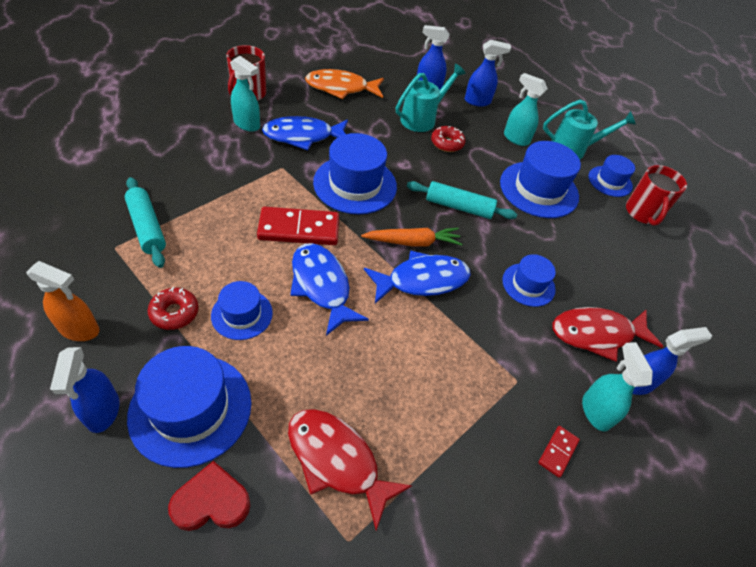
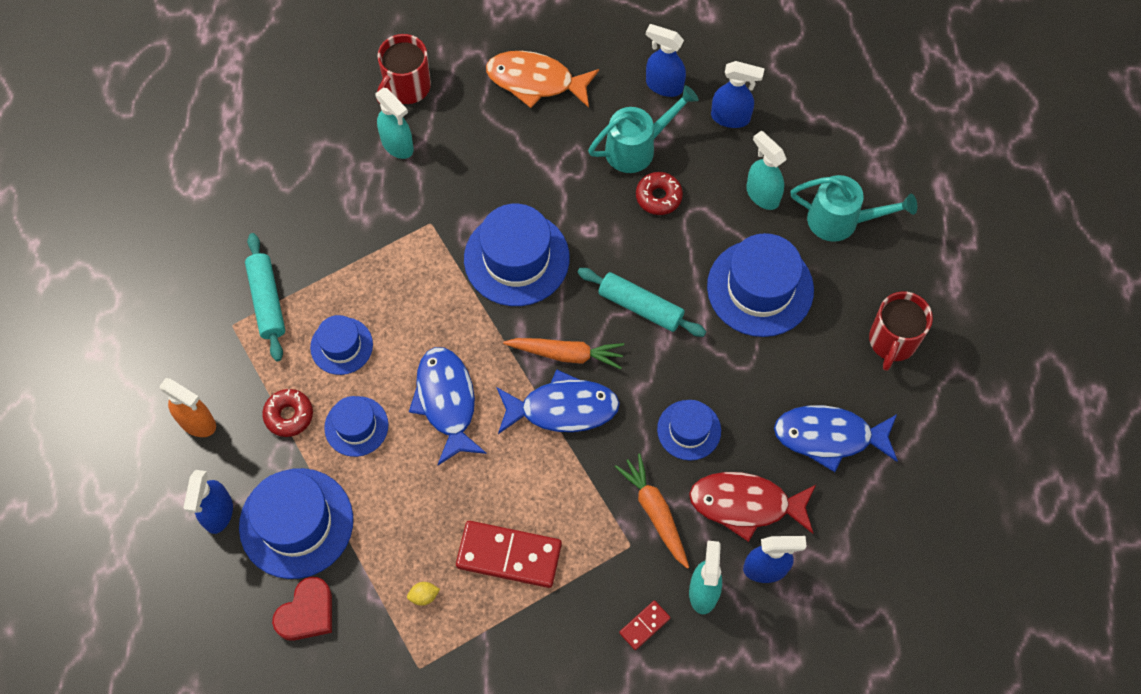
camera: 20 degrees right, 15 degrees up
(211, 502) = (307, 613): red heart -> red heart turned 120 degrees clockwise
(299, 229) = (435, 321): red domino -> red domino (509, 555)
(303, 136) = (466, 171): blue fish -> blue fish (829, 436)
(337, 460) = (424, 596): red fish -> yellow lemon
(527, 350) = (655, 512): none -> orange carrot
(610, 181) = (870, 283): blue hat -> blue hat (341, 346)

